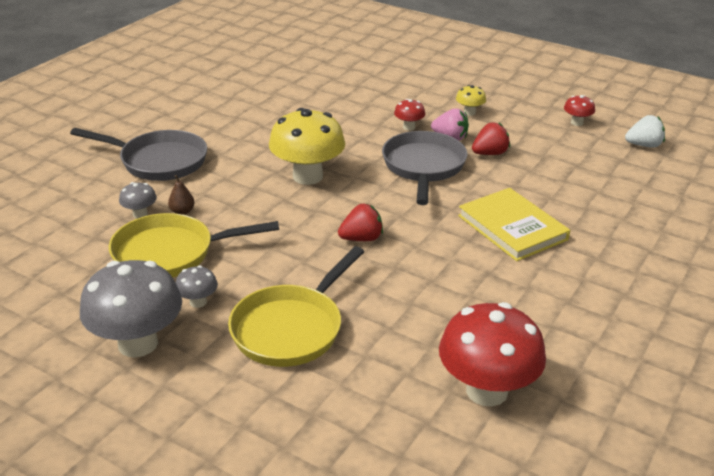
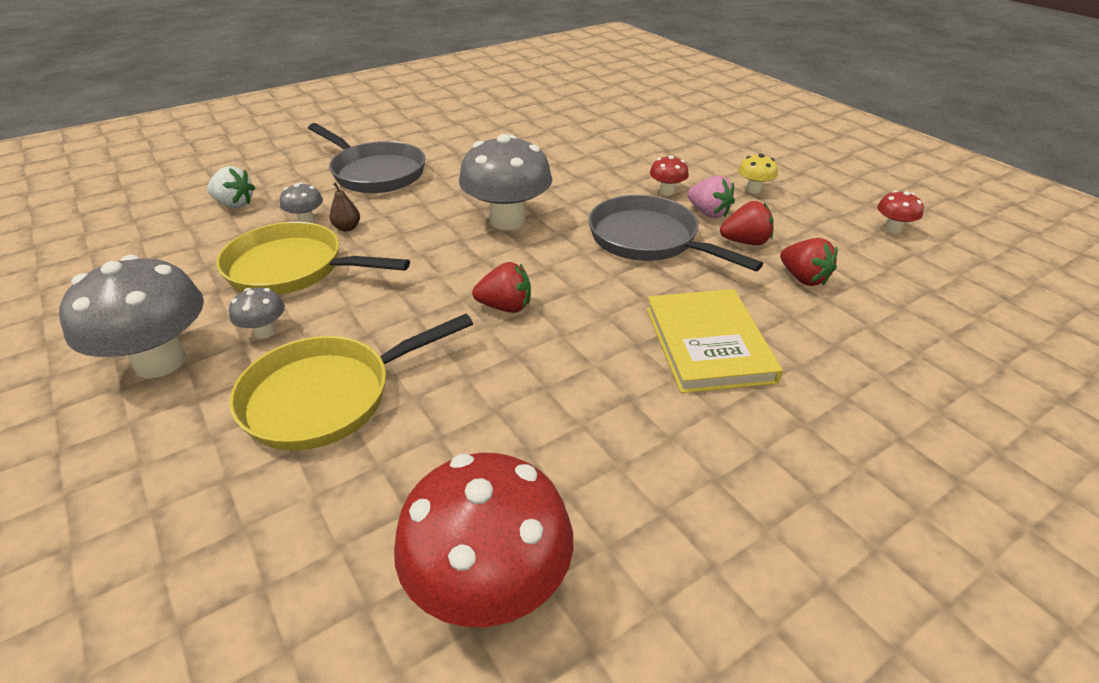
camera: 25 degrees right, 5 degrees up
(307, 176) = (507, 220): yellow mushroom -> grey mushroom
(423, 167) = (649, 240): grey pan -> grey pan turned 75 degrees counterclockwise
(542, 170) = (803, 278): none -> red strawberry
(644, 145) = (978, 278): white strawberry -> white strawberry (235, 204)

